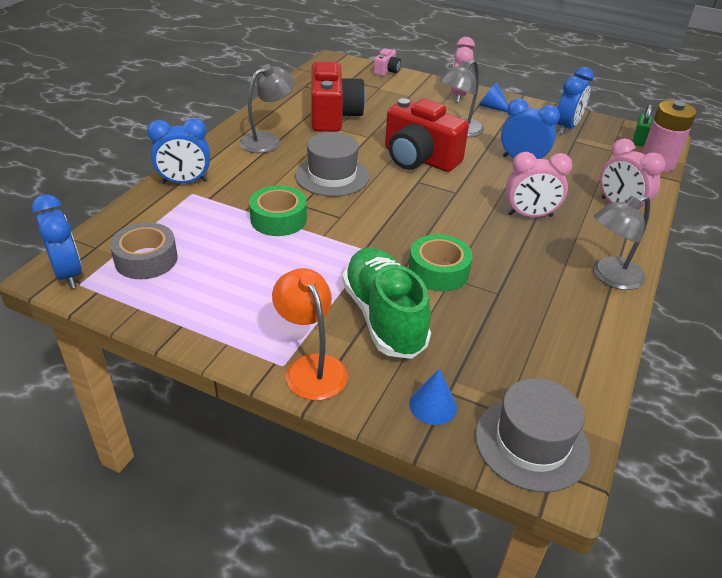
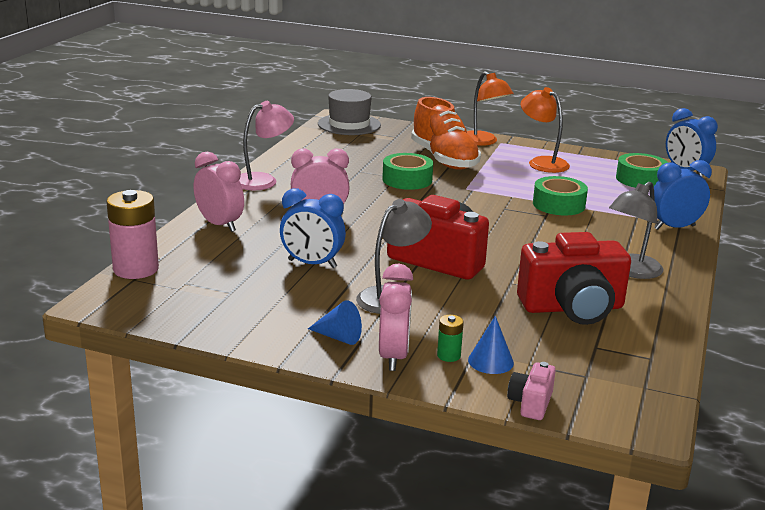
camera: 175 degrees right, 15 degrees down
(146, 259) = (640, 179): grey tape -> green tape
(249, 303) = (542, 162): none -> orange lamp
(332, 176) = (530, 239): grey hat -> none
(333, 116) = (572, 308): red camera -> red camera turned 90 degrees counterclockwise
(384, 317) = (444, 159): green shoe -> orange shoe
(425, 94) = (448, 355): none -> green battery
(433, 405) = (405, 133): blue cone -> blue cone (490, 361)
(566, 127) = (232, 310): blue clock -> none
(610, 277) = (263, 180): grey lamp -> pink lamp
(638, 140) = (135, 297): green padlock -> none

